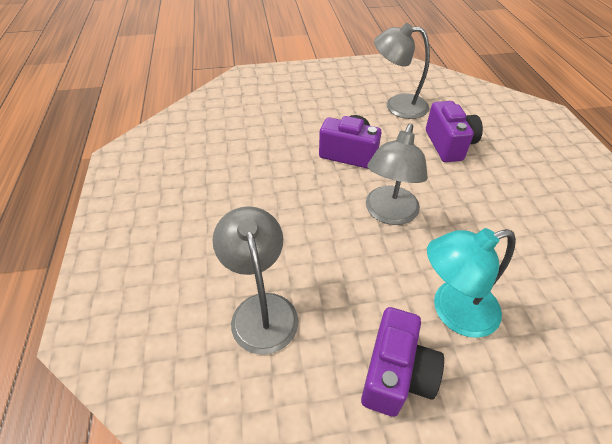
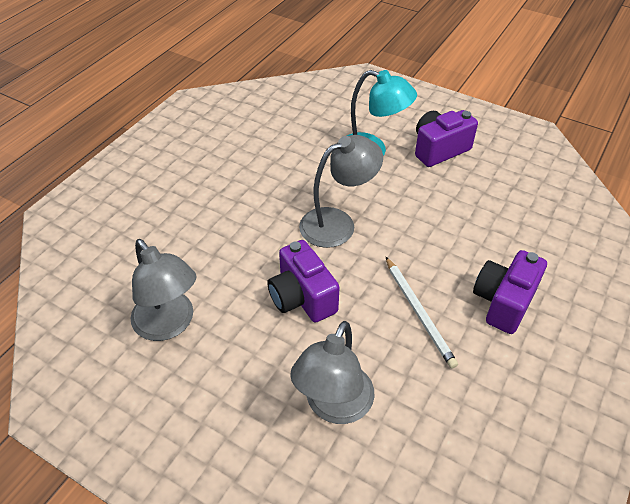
camera: 140 degrees left, 0 degrees up
(261, 309) = (498, 219): grey lamp -> grey lamp (334, 406)
(268, 186) = (419, 313): none -> white pencil
(449, 145) = (198, 245): purple camera -> purple camera (503, 302)

